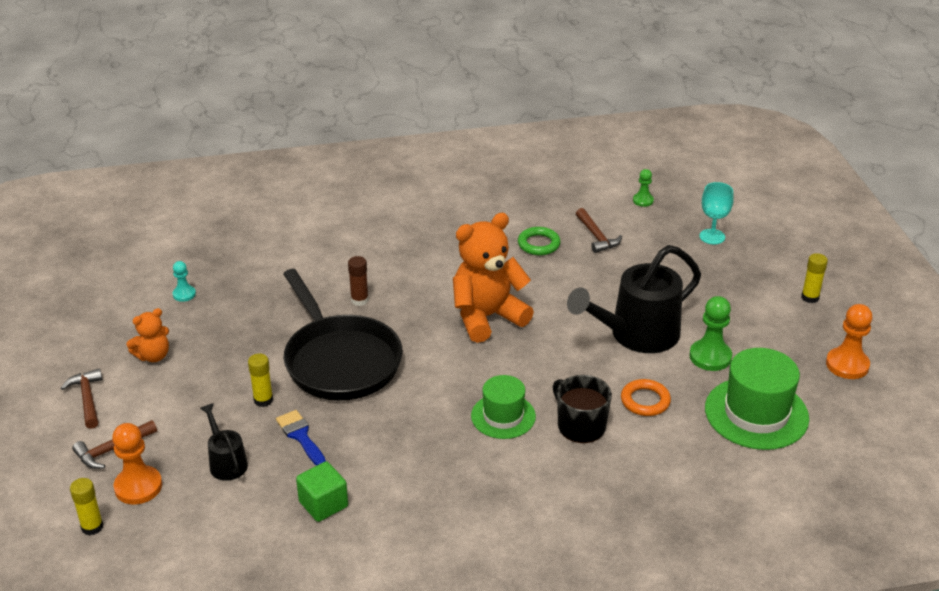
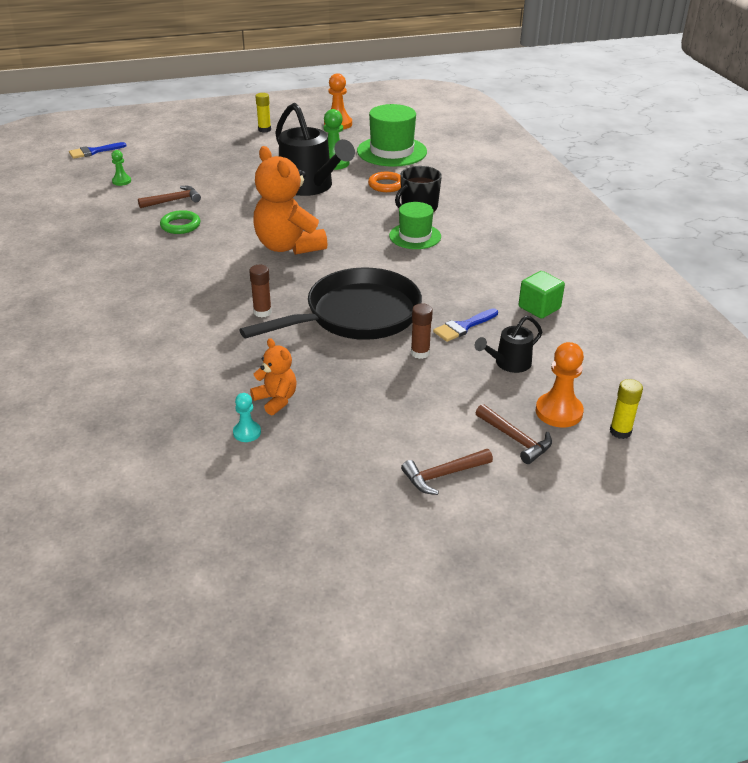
camera: 95 degrees left, 0 degrees up
(153, 356) = (362, 437): orange teddy bear -> orange teddy bear (276, 400)
(263, 400) = (420, 353): yellow glue stick -> brown glue stick
(712, 236) = (182, 157): turquoise goblet -> none
(718, 176) = (93, 151): none -> blue brush

